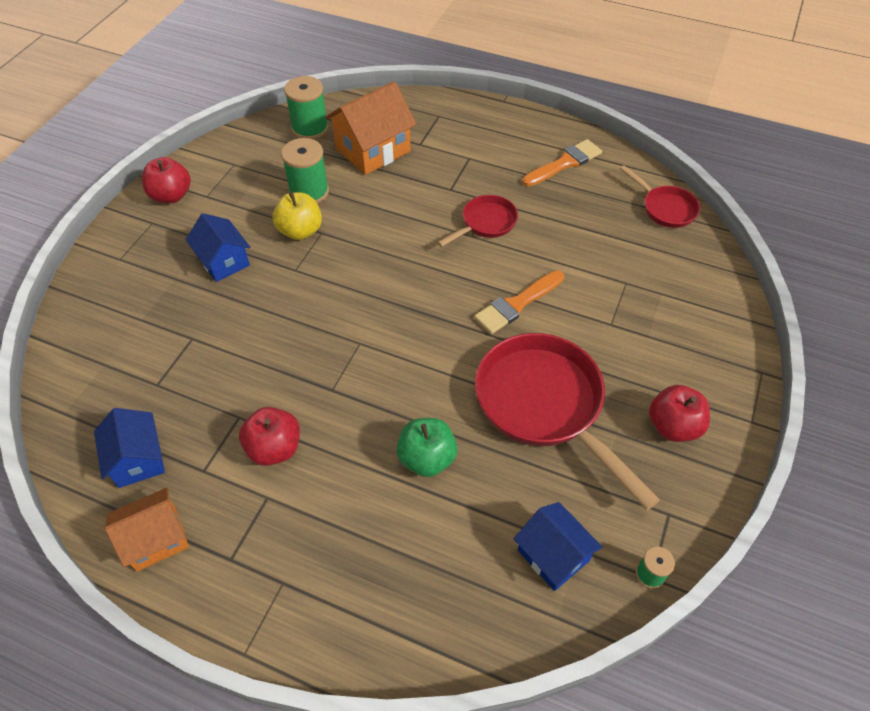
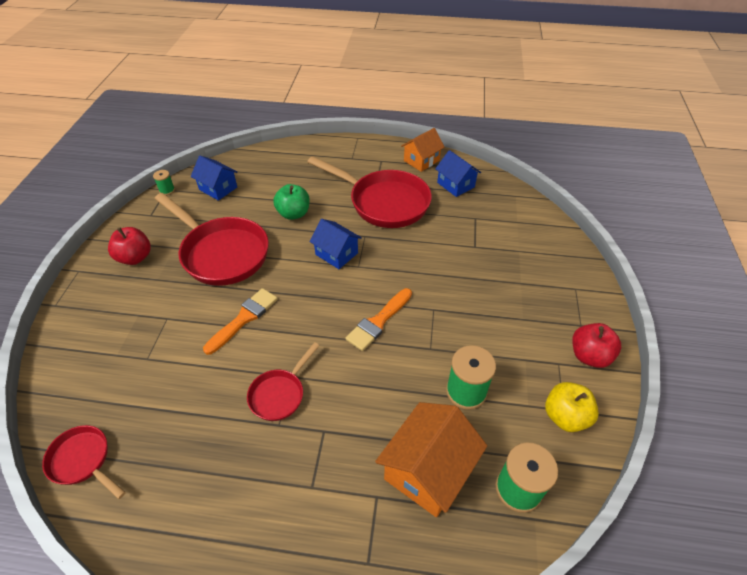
camera: 165 degrees right, 5 degrees down
(224, 261) = (494, 304): blue house -> blue house (336, 254)
(274, 448) = (384, 202): red apple -> red pan
(300, 231) = (449, 345): yellow apple -> yellow apple (565, 416)
(564, 163) = (193, 508): orange brush -> orange brush (378, 321)

